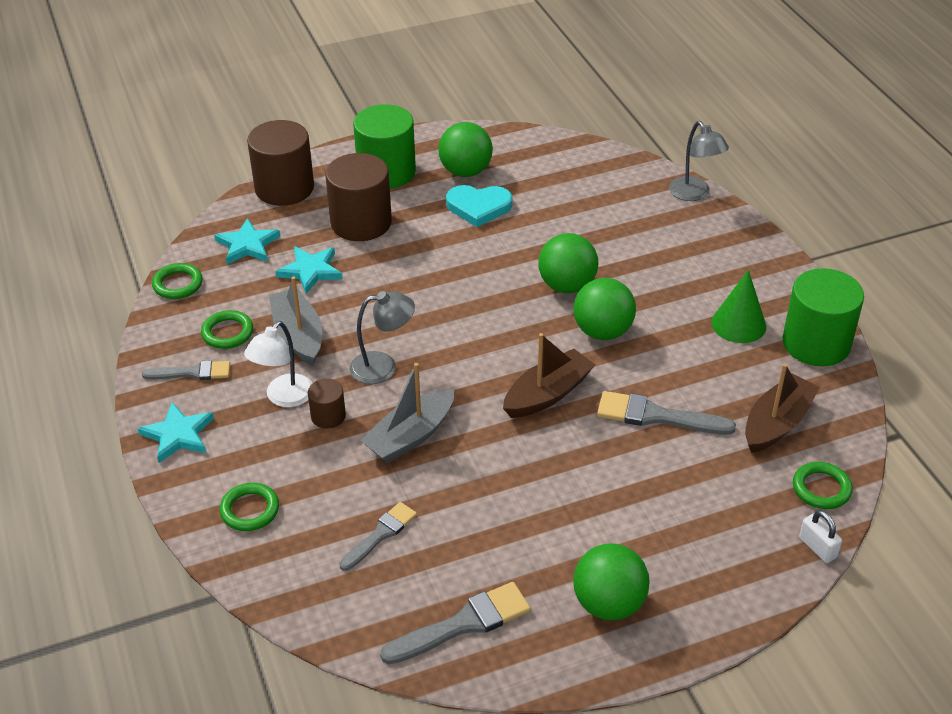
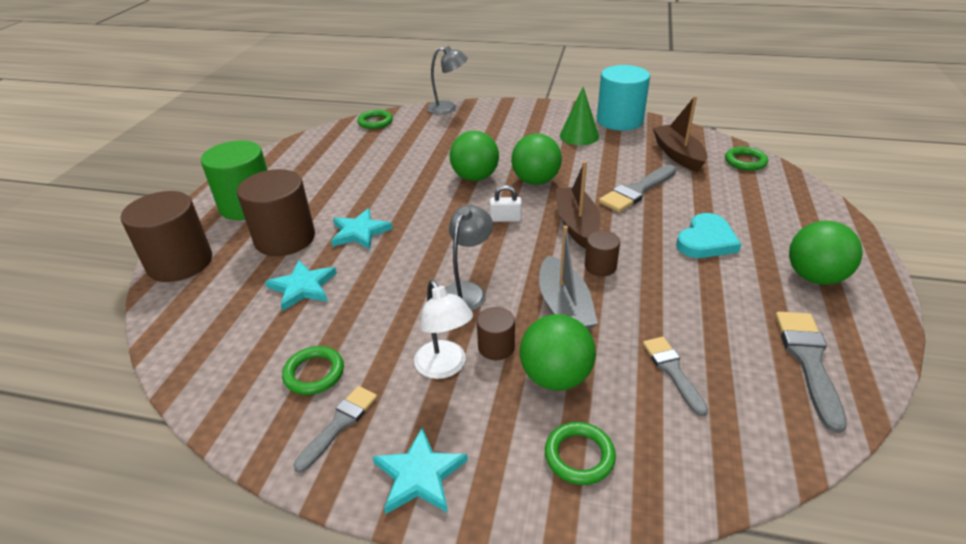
camera: 55 degrees left, 5 degrees down
(178, 284) = (199, 384): green ring -> green ring (375, 122)
(247, 245) = (216, 313): turquoise star -> turquoise star (360, 232)
(298, 335) = (374, 326): grey boat -> none
(465, 171) = (303, 173): green ball -> green ball (555, 377)
(478, 207) = (348, 181): turquoise heart -> turquoise heart (706, 240)
(491, 437) = (600, 266): none -> brown cylinder
(816, 343) = (619, 120): green cylinder -> turquoise cylinder
(817, 547) = (796, 180): white padlock -> white padlock (505, 219)

